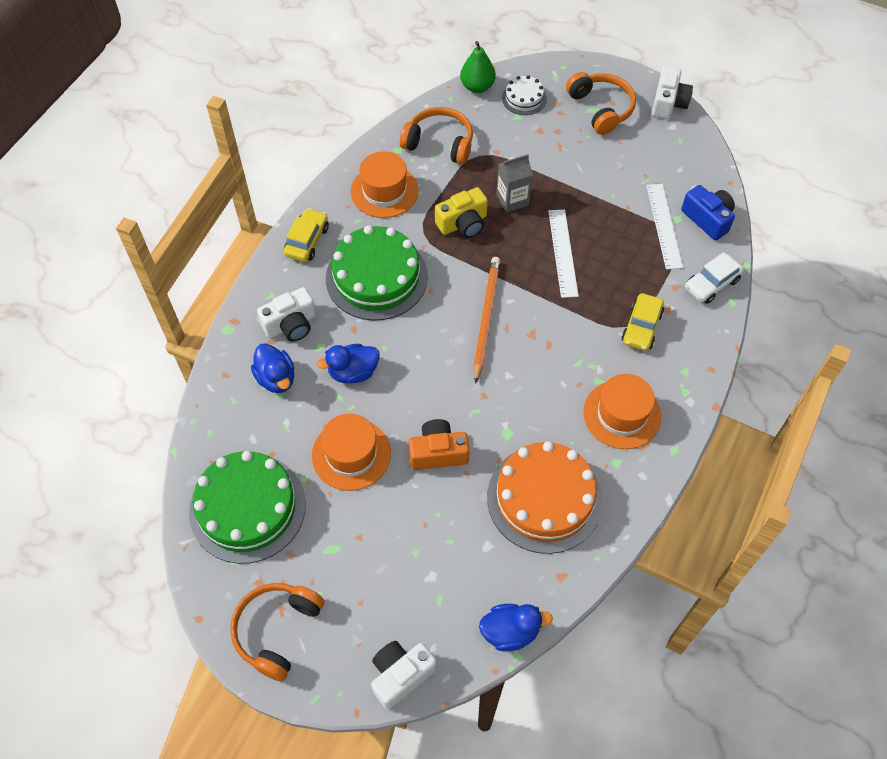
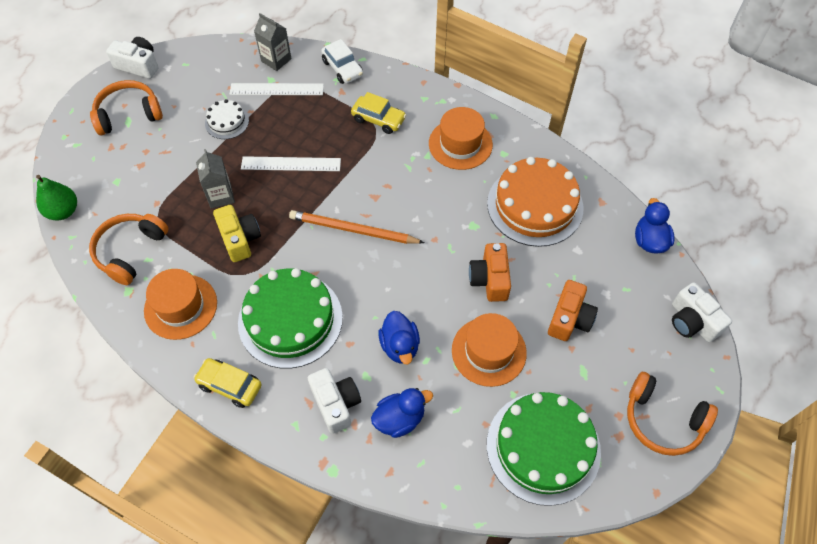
camera: 85 degrees left, 0 degrees up
(395, 535) = (569, 319): none -> orange camera
(524, 98) = (94, 173): white cake -> white cake (227, 122)
(707, 219) = (276, 60): blue camera -> grey carton

